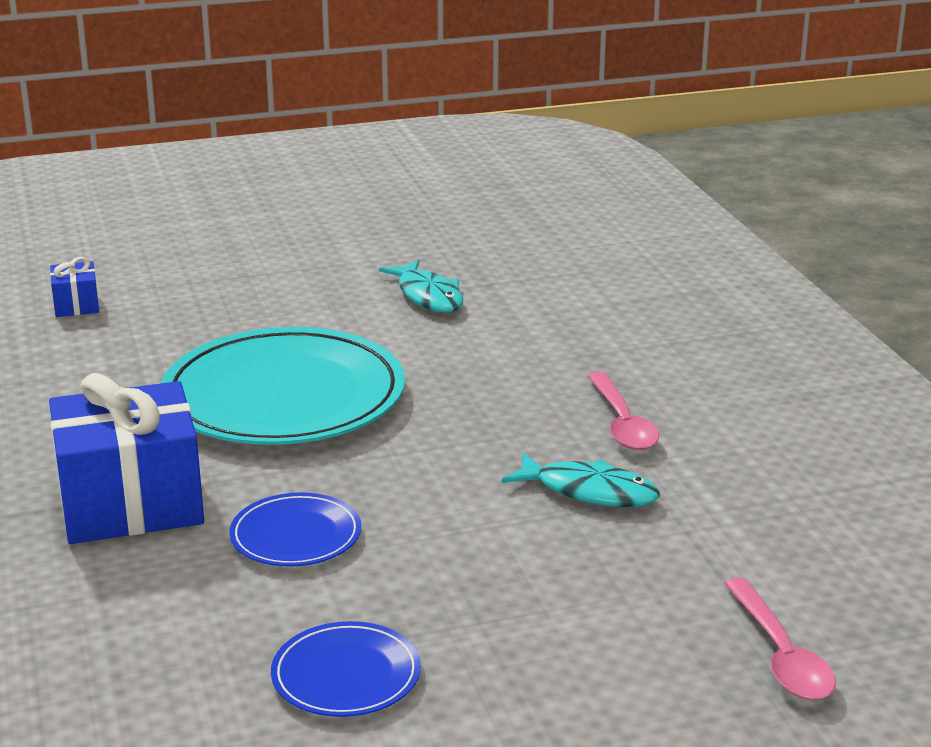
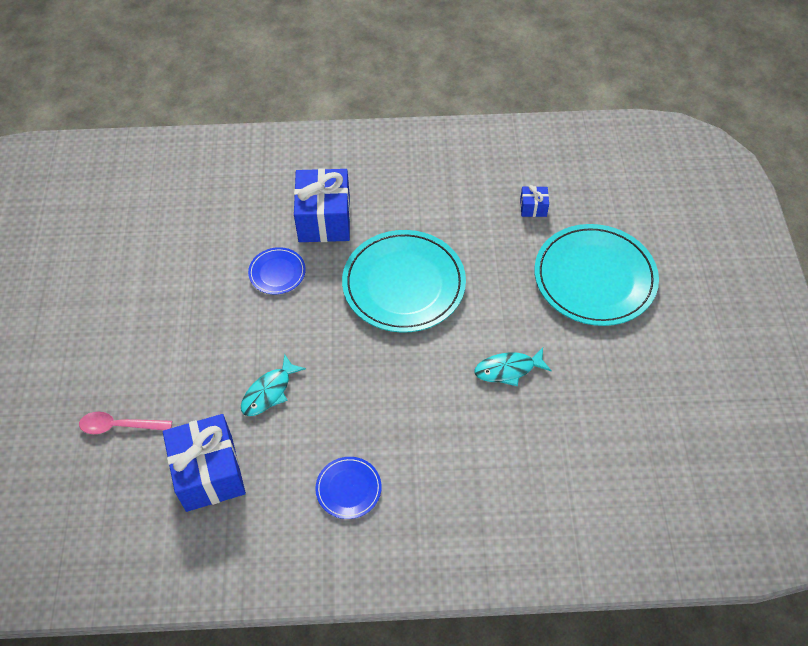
camera: 105 degrees right, 30 degrees up
(224, 252) = (594, 278): none -> turquoise plate
(346, 675) = (177, 275): blue plate -> blue plate (348, 489)
(622, 423) = (327, 426): pink spoon -> none
(795, 521) = (209, 473): none -> blue gift

